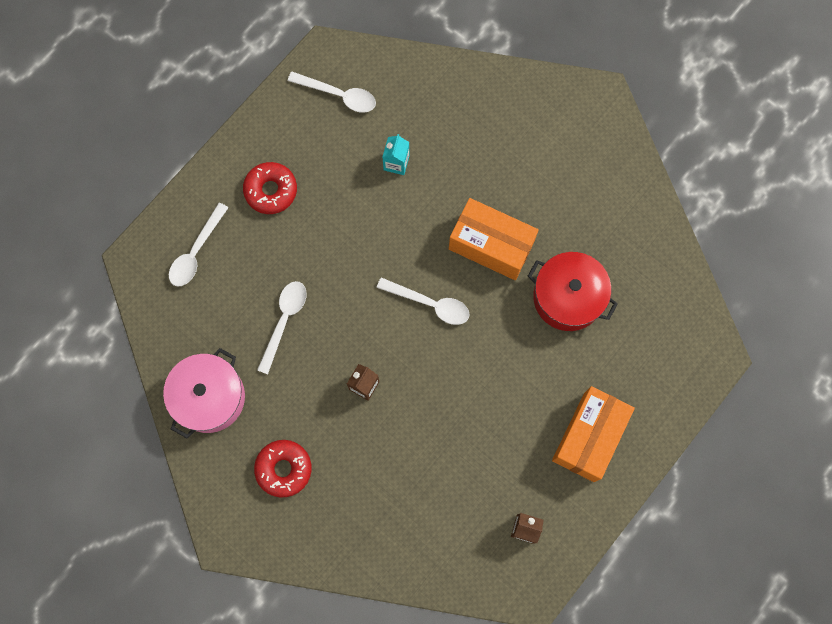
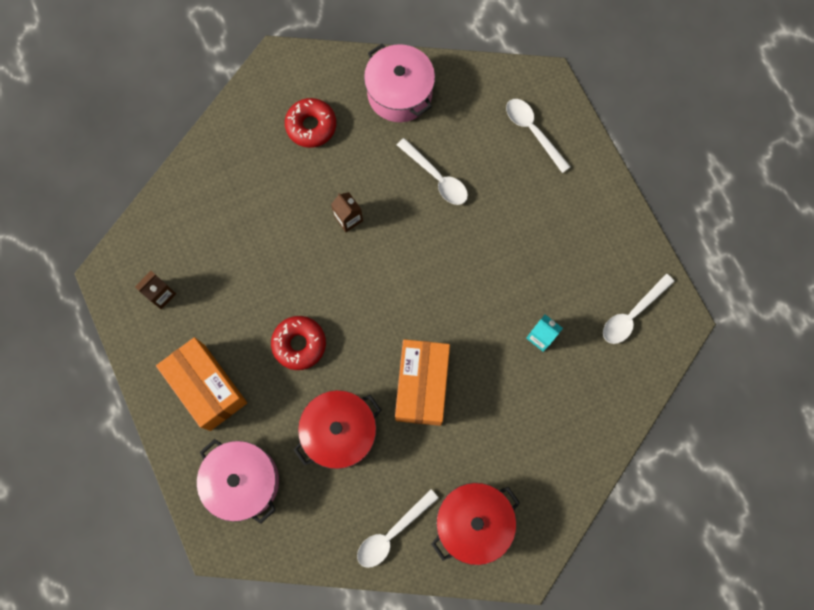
camera: 115 degrees right, 0 degrees up
(271, 190) = (562, 215): red donut -> red donut (299, 344)
(430, 304) = (393, 306): white spoon -> white spoon (392, 533)
(491, 245) = (422, 386): orange box -> orange box turned 45 degrees counterclockwise
(585, 152) = (473, 522): none -> red pot
(653, 360) = (243, 481): none -> pink pot

